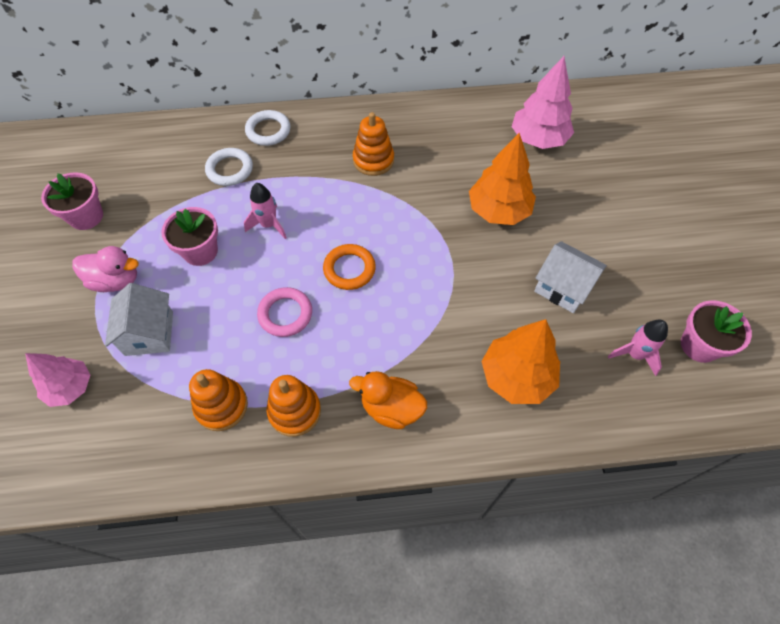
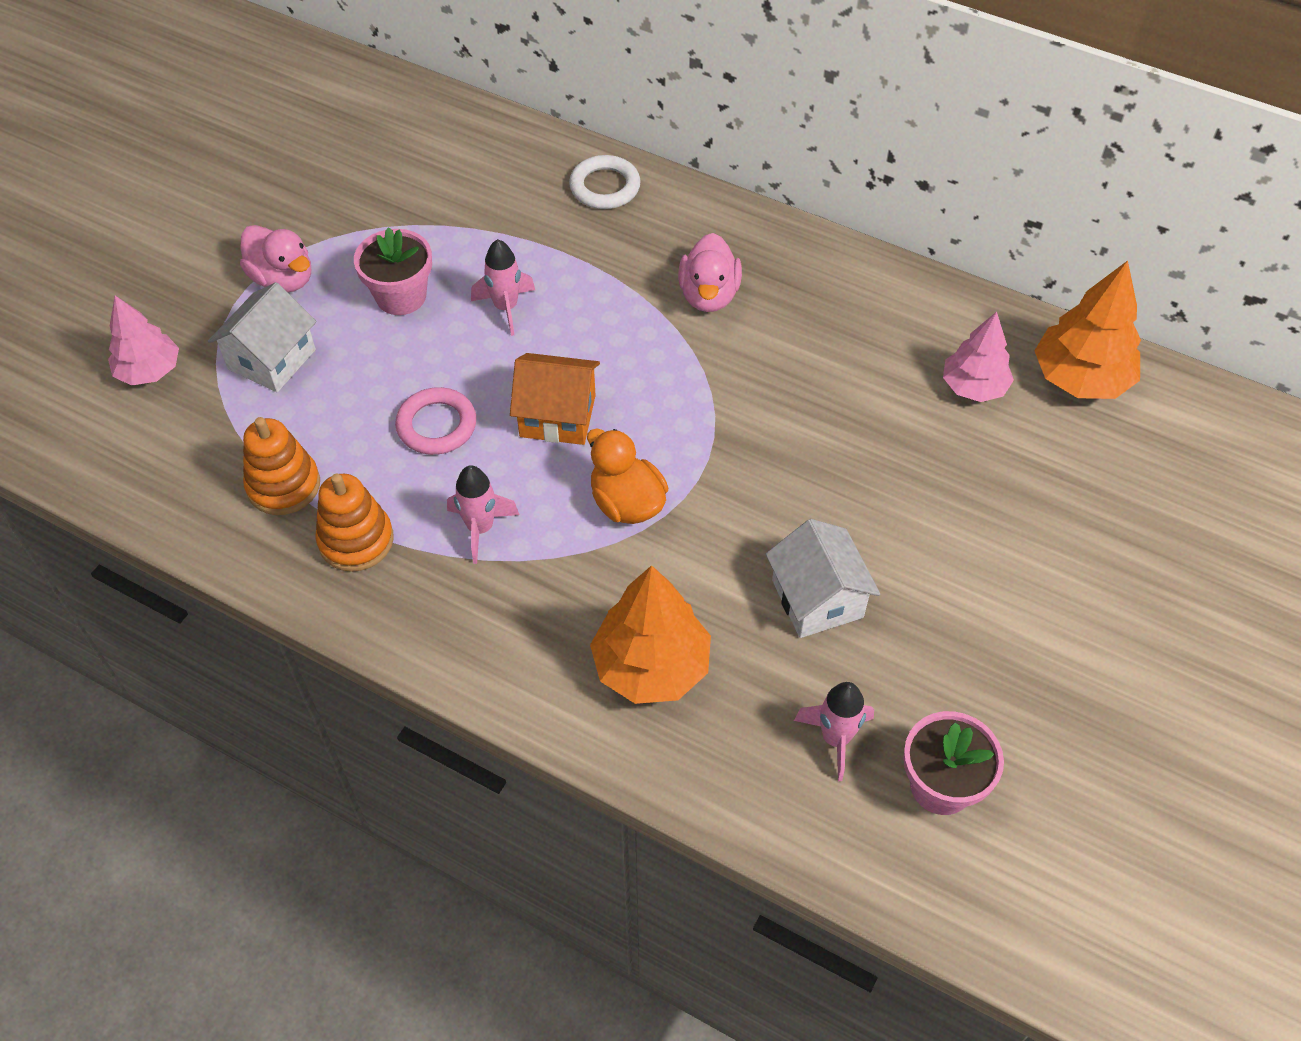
camera: 35 degrees right, 5 degrees down
(86, 216) = (308, 186): pink flower pot -> none
(230, 169) = (516, 213): white ring -> none
(349, 269) = (557, 416): orange ring -> orange house
(361, 358) = (480, 528): none -> pink rocket
(373, 160) = (709, 295): orange stacking toy -> pink duck
(391, 408) = (466, 605): orange duck -> orange duck (627, 503)
(499, 211) = (821, 452): orange tree -> orange tree (1080, 378)
(538, 139) = (973, 387): pink tree -> pink tree, size x0.67

